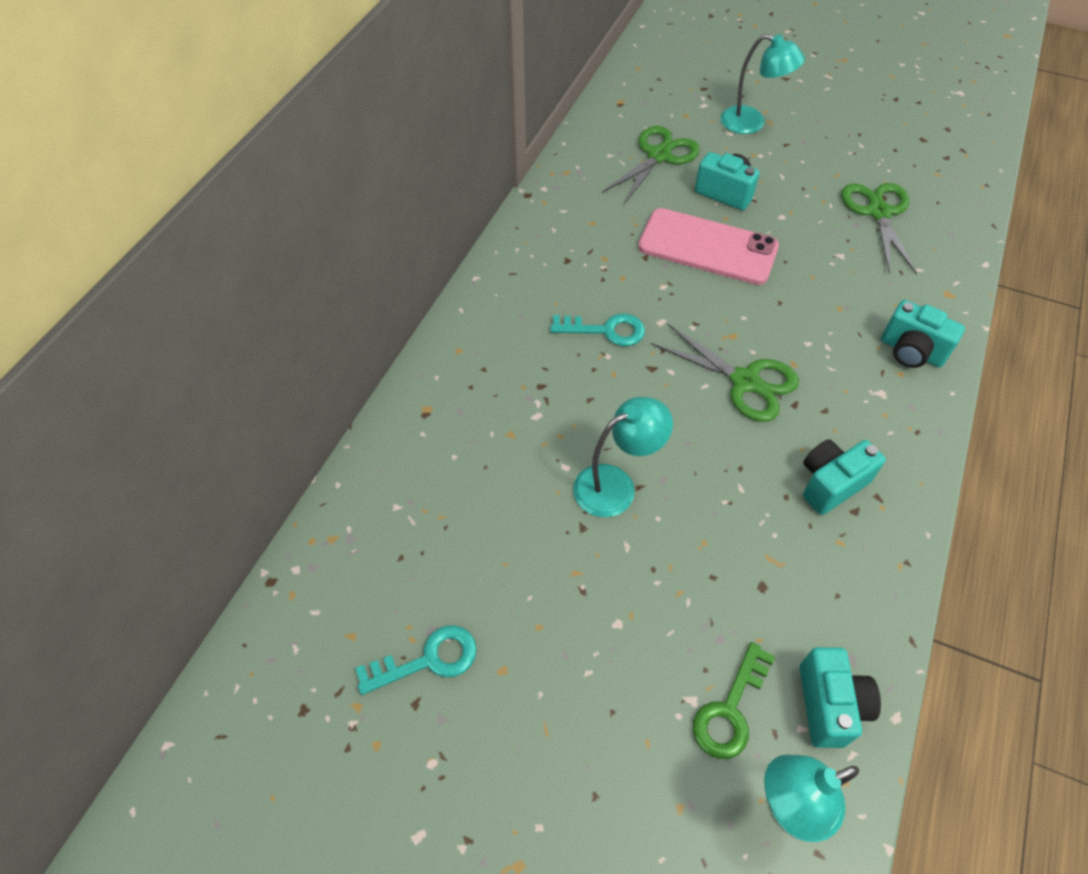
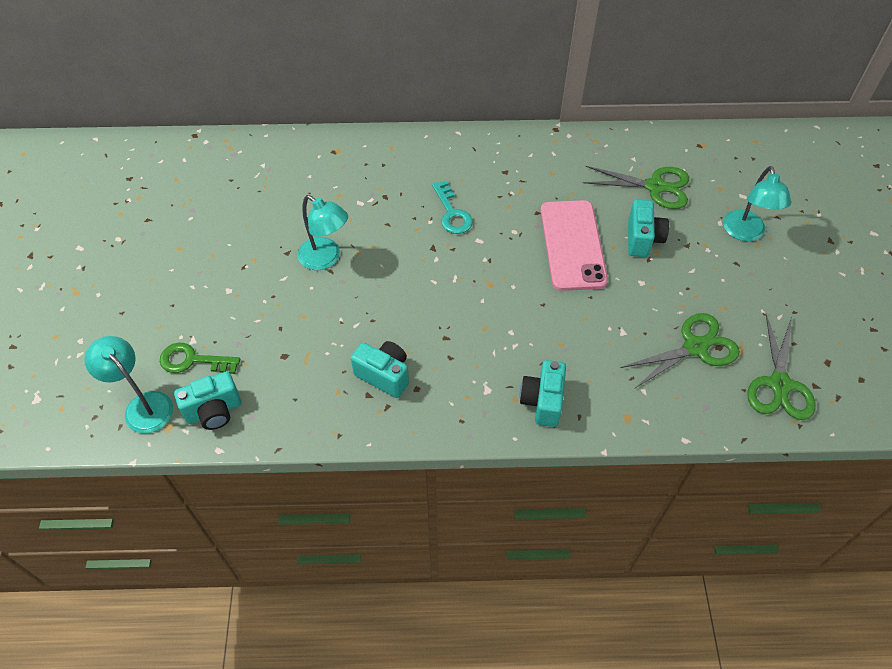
camera: 65 degrees right, 0 degrees up
(428, 659) = (174, 215): turquoise key -> none
(745, 381) = (450, 303): green scissors -> green scissors (779, 385)

